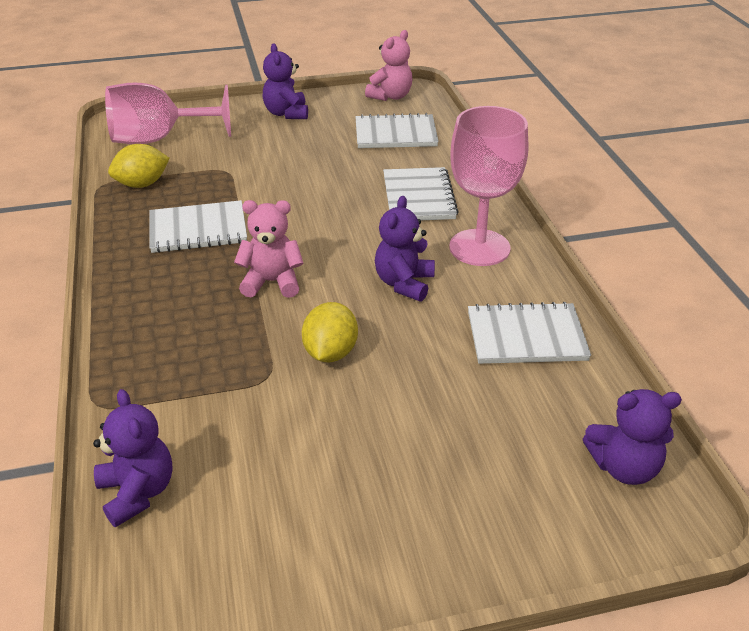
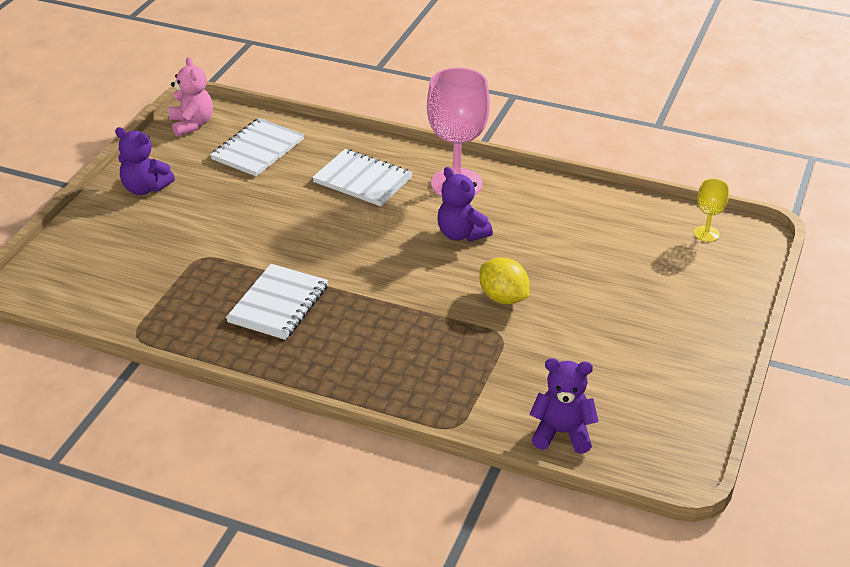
camera: 55 degrees left, 0 degrees up
(142, 184) = (165, 311): yellow lemon -> none
(158, 139) = (93, 275): pink goblet -> none
(272, 282) = (394, 293): pink teddy bear -> none
(526, 336) = (568, 211): white notebook -> none
(624, 467) = (706, 233): purple teddy bear -> yellow goblet

